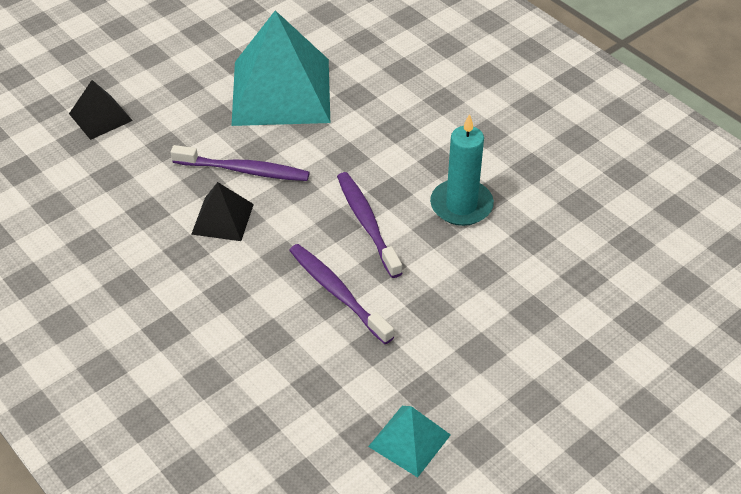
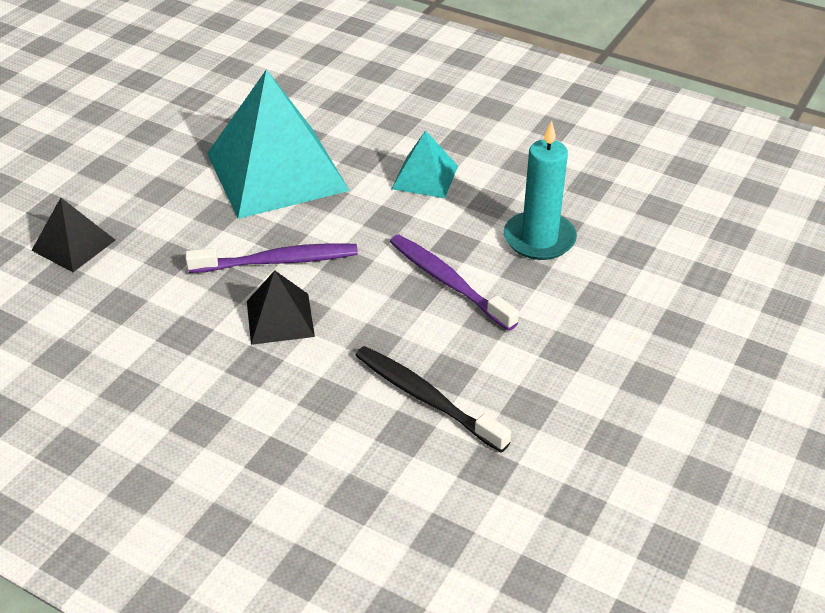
camera: 20 degrees left, 5 degrees down
(299, 315) = (426, 398): none -> black toothbrush
(337, 293) = (456, 362): purple toothbrush -> none
(409, 440) = (627, 498): turquoise pyramid -> turquoise pyramid (425, 177)

